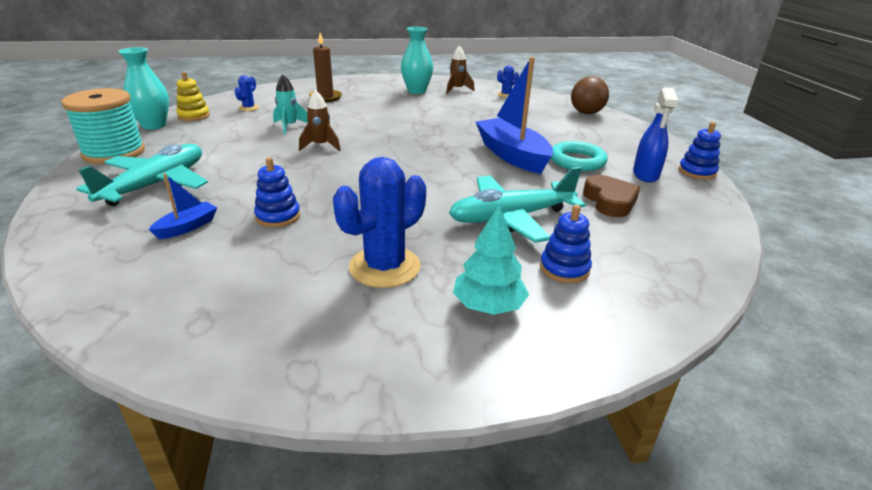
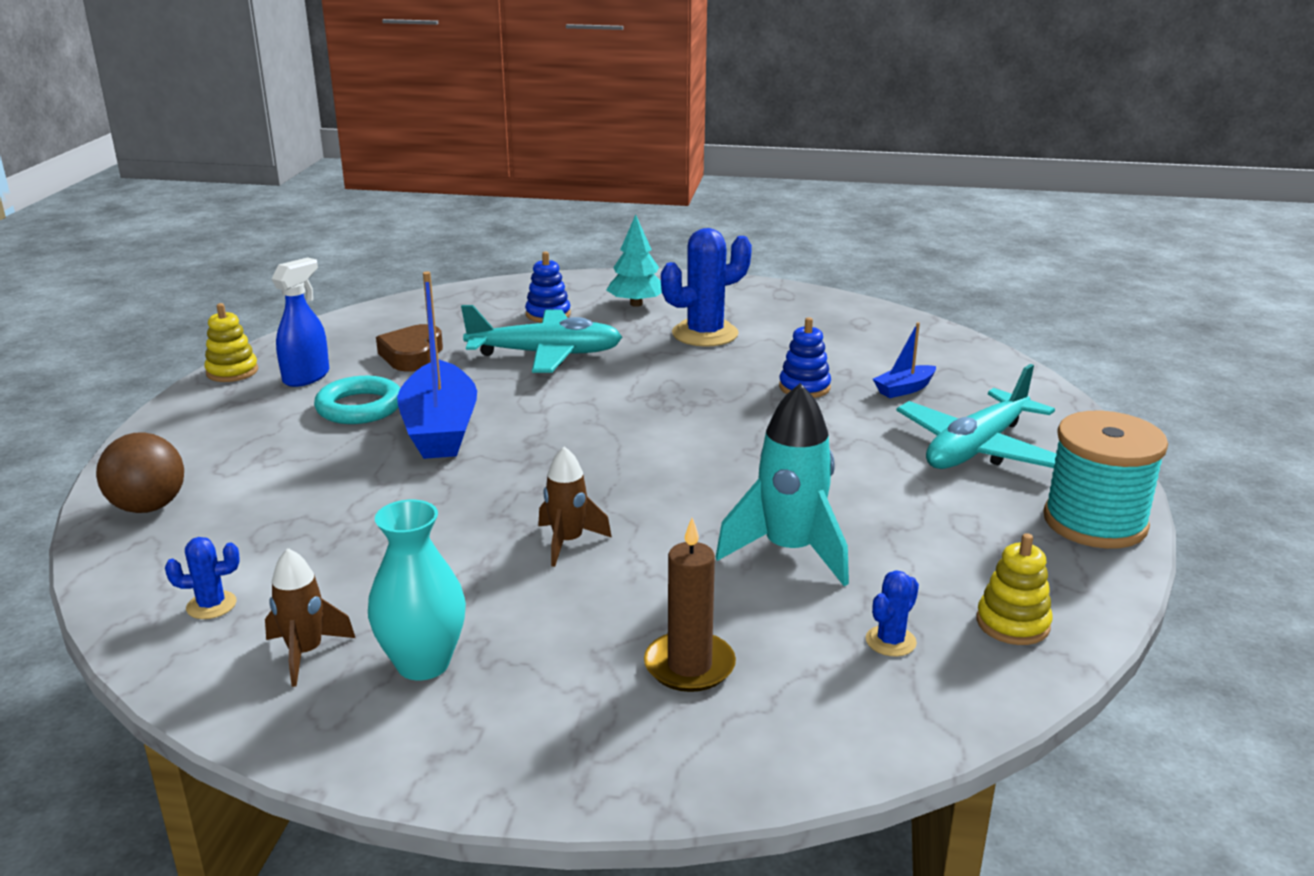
camera: 160 degrees left, 5 degrees down
(154, 125) = (1082, 597): turquoise vase -> none
(289, 127) = (789, 551): turquoise rocket -> turquoise rocket, size x1.69
(321, 146) = (735, 489): brown rocket -> brown rocket (568, 542)
(697, 172) = (232, 372): blue stacking toy -> yellow stacking toy

